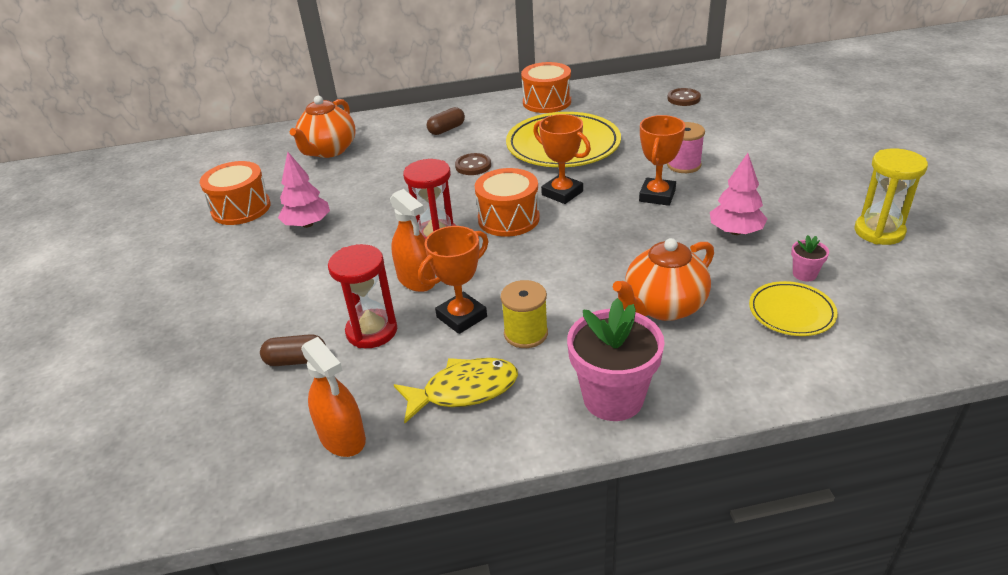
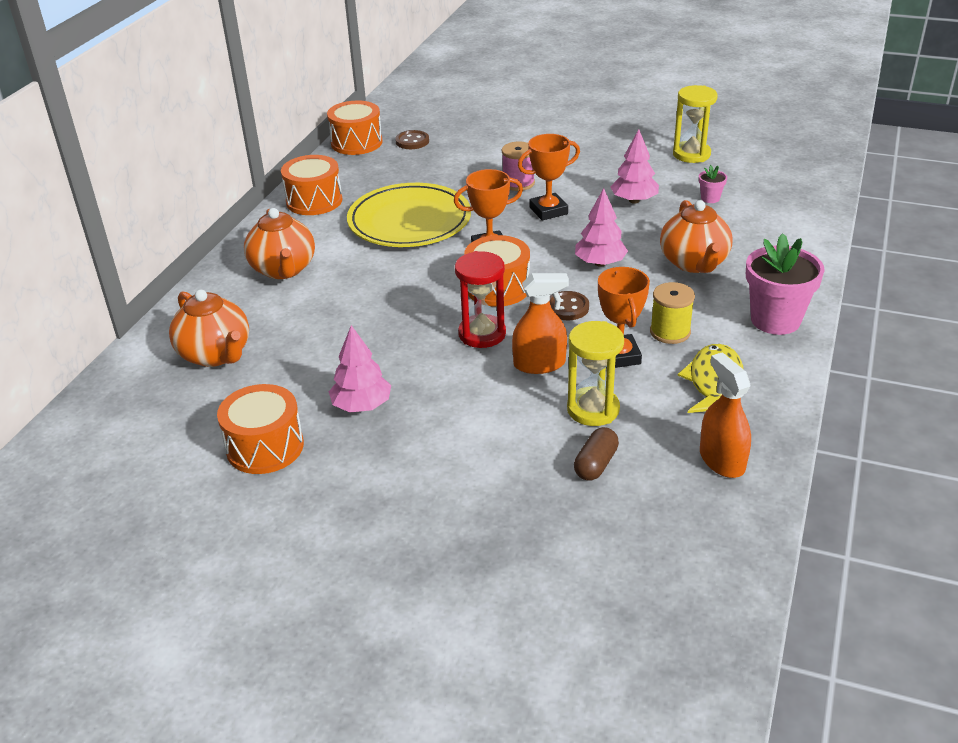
camera: 60 degrees left, 0 degrees up
(342, 437) = (722, 460): orange spray bottle -> orange spray bottle turned 105 degrees counterclockwise
(372, 331) = (593, 409): red hourglass -> yellow hourglass
(446, 129) = (283, 270): brown capsule -> orange teapot
(473, 166) = (380, 277): brown button -> brown button (567, 307)
(601, 253) = (600, 263): none -> pink tree
(649, 81) = (356, 143): none -> orange drum
(657, 196) = (548, 211): orange trophy -> orange trophy turned 75 degrees counterclockwise
(791, 312) = (745, 220): yellow plate -> none

